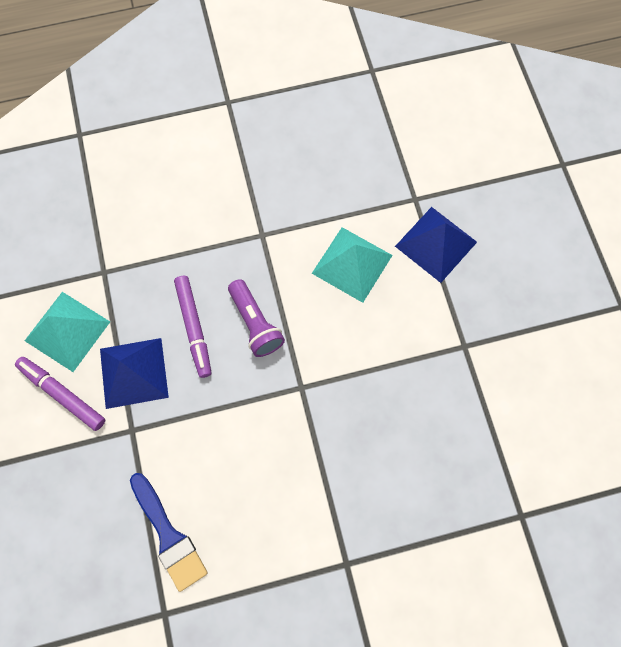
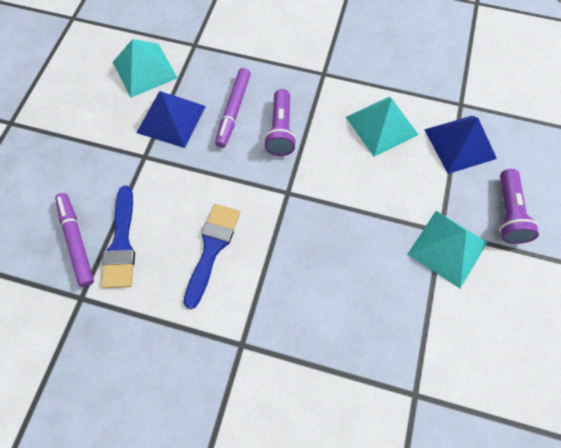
camera: 30 degrees right, 5 degrees down
(62, 394) = (114, 108): purple marker -> purple marker (77, 241)
(262, 487) = (212, 248): none -> blue brush
(478, 360) = (447, 248): none -> turquoise pyramid
(514, 294) = (508, 213): none -> purple flashlight

